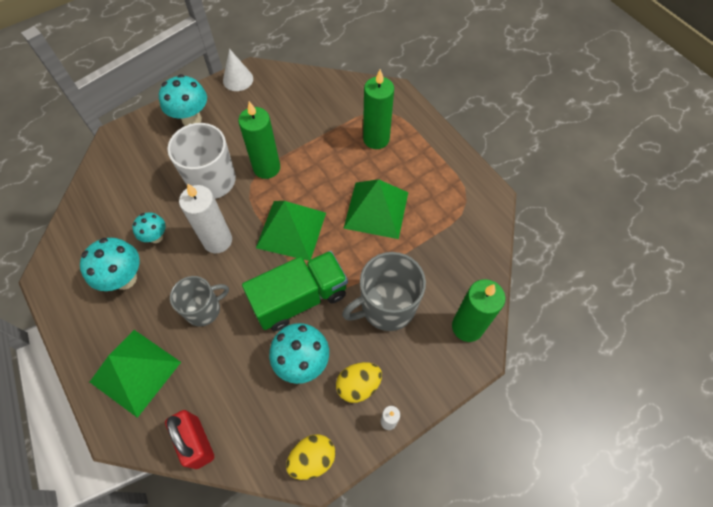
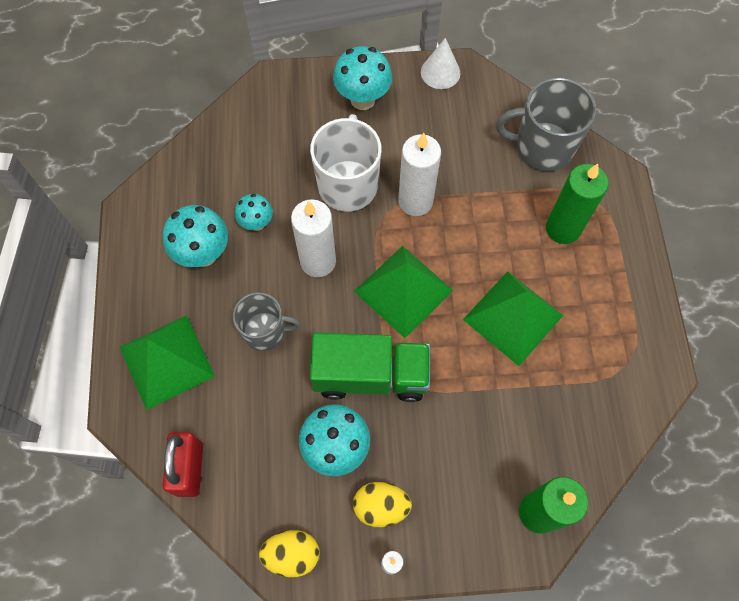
camera: 30 degrees right, 5 degrees up
(266, 168) = (415, 201): green candle -> white candle
(386, 306) = (460, 437): grey mug -> grey mug (542, 147)

